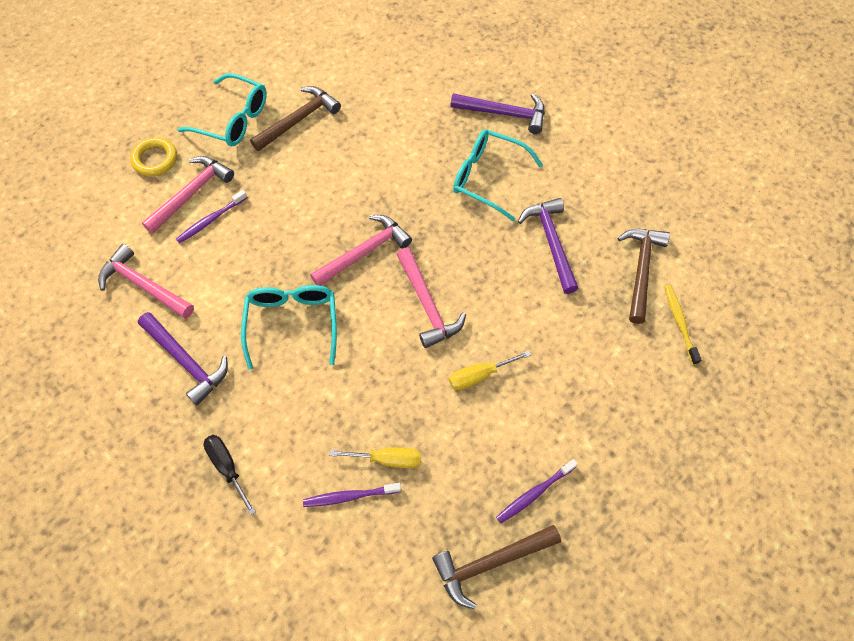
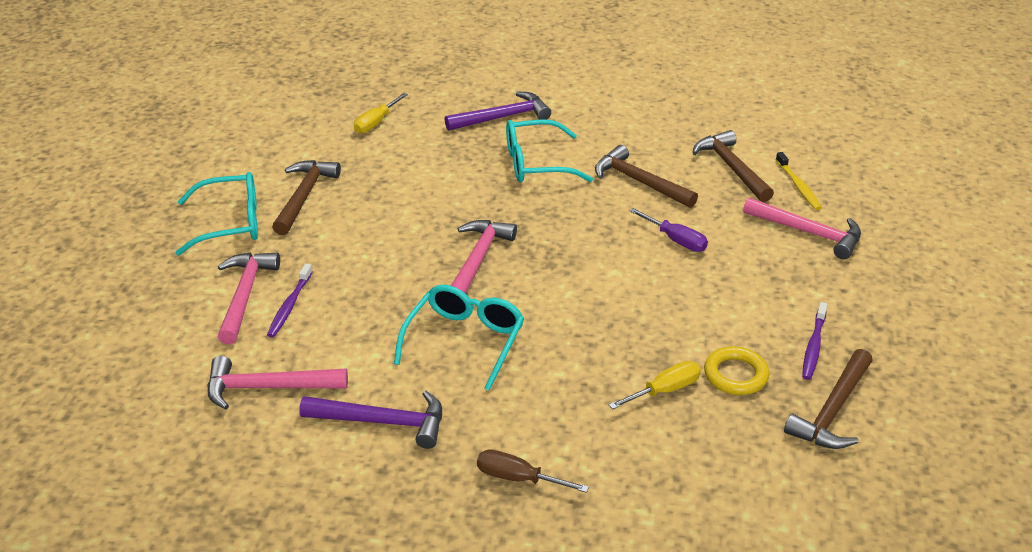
camera: 35 degrees left, 25 degrees down
(155, 159) = (172, 287): yellow ring -> yellow ring (735, 375)
(227, 467) = (518, 478): black screwdriver -> brown screwdriver
(292, 324) = (464, 342): turquoise glasses -> turquoise glasses turned 60 degrees clockwise
(349, 496) = (660, 434): purple toothbrush -> none
(427, 305) = (578, 269): pink hammer -> pink hammer (808, 233)
(479, 375) = (679, 294): yellow screwdriver -> yellow screwdriver (376, 123)
(525, 320) = (676, 240): none -> purple screwdriver
(551, 242) = (639, 181): purple hammer -> brown hammer
(679, 323) = (798, 186): yellow toothbrush -> yellow toothbrush turned 150 degrees counterclockwise

